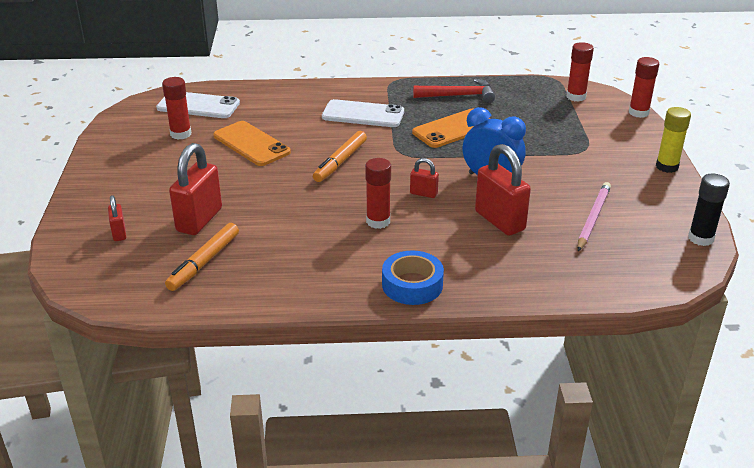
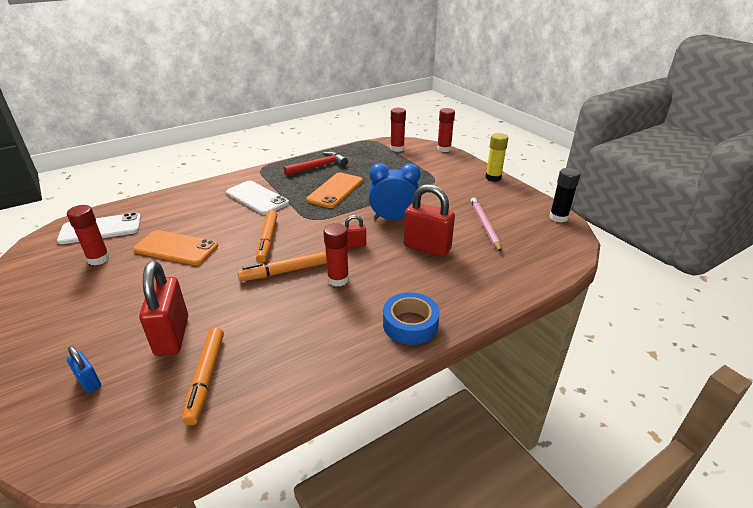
camera: 30 degrees left, 0 degrees up
(119, 233) = (89, 382): red padlock -> blue padlock
(332, 197) = (284, 272): none -> orange marker
(363, 114) = (257, 198): white phone -> white phone turned 60 degrees clockwise

